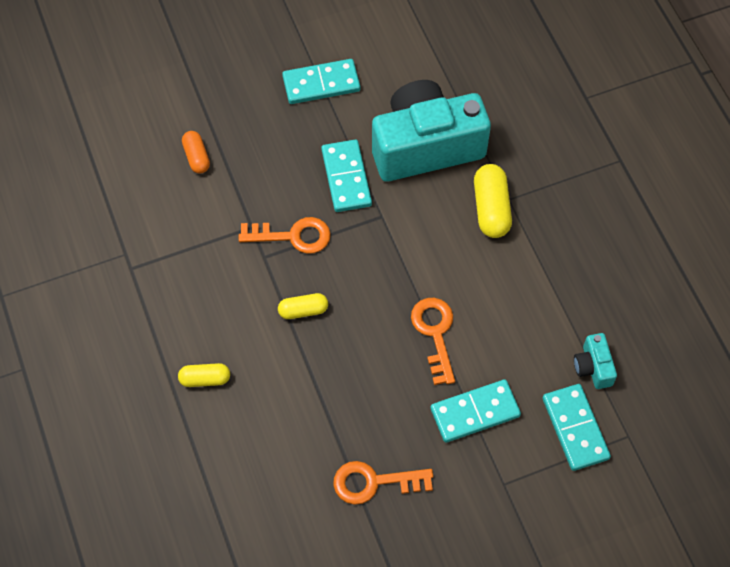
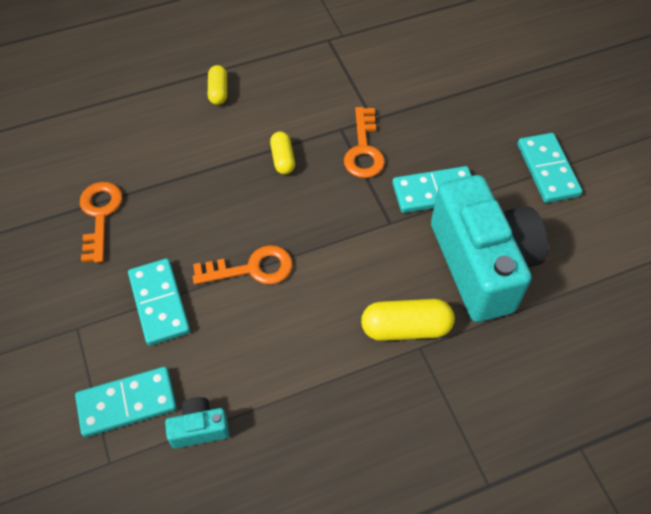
camera: 90 degrees right, 5 degrees down
(196, 157) = (446, 77): orange capsule -> none

